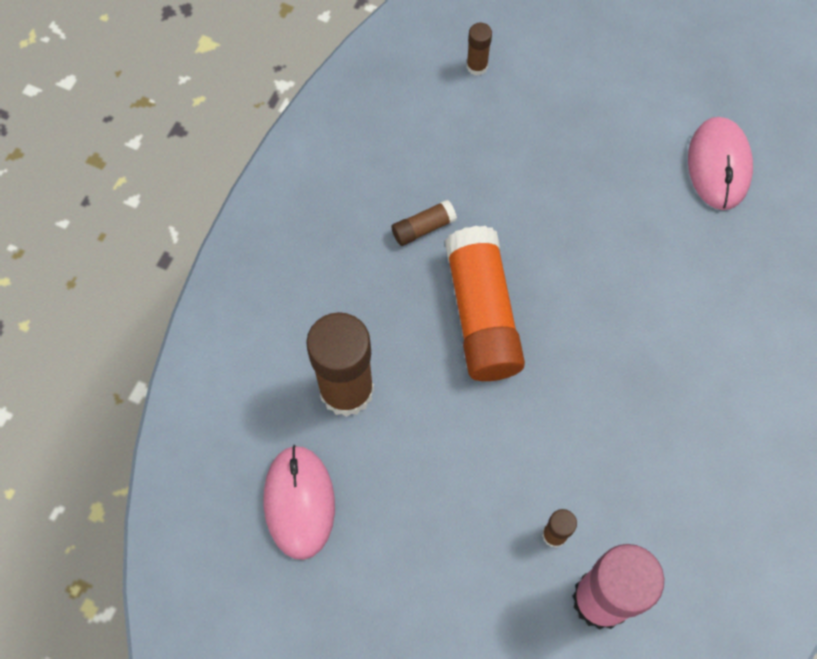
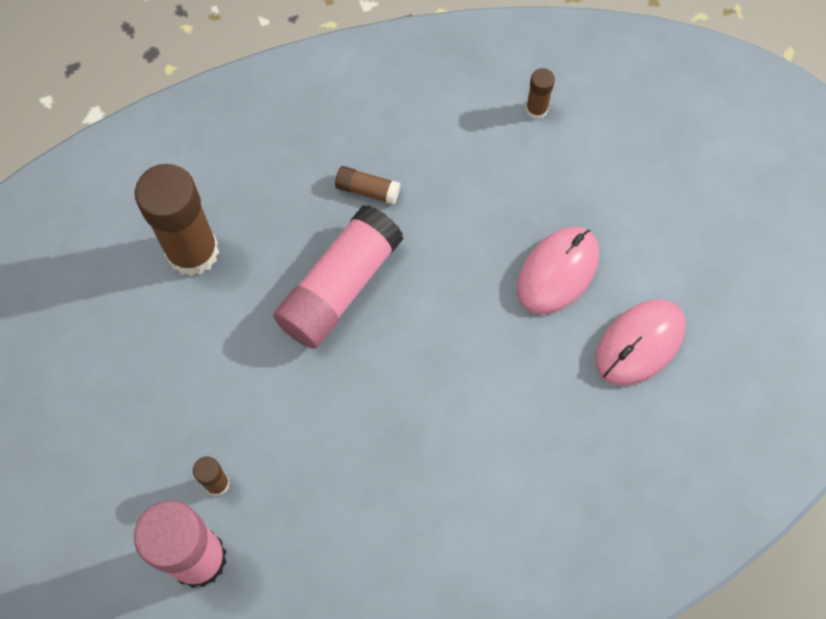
camera: 45 degrees right, 0 degrees up
(299, 502) = (82, 296): pink mouse -> pink mouse (557, 271)
(482, 314) = (340, 287): orange glue stick -> pink glue stick

